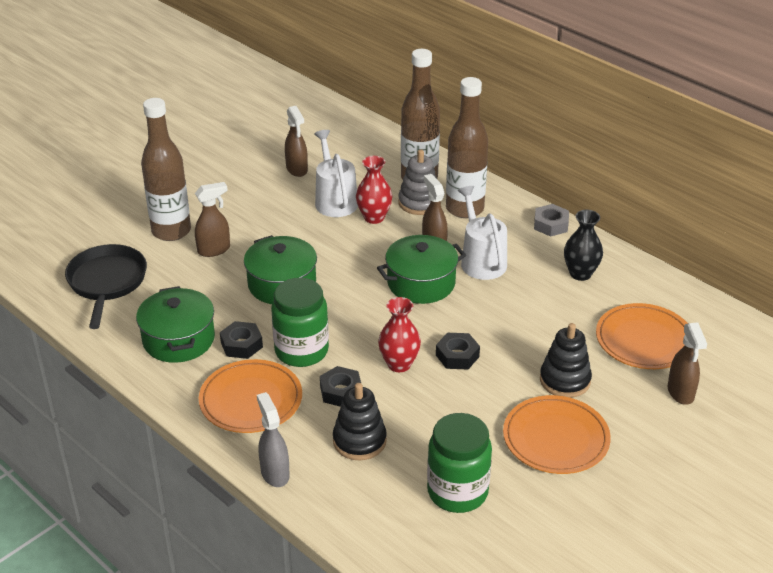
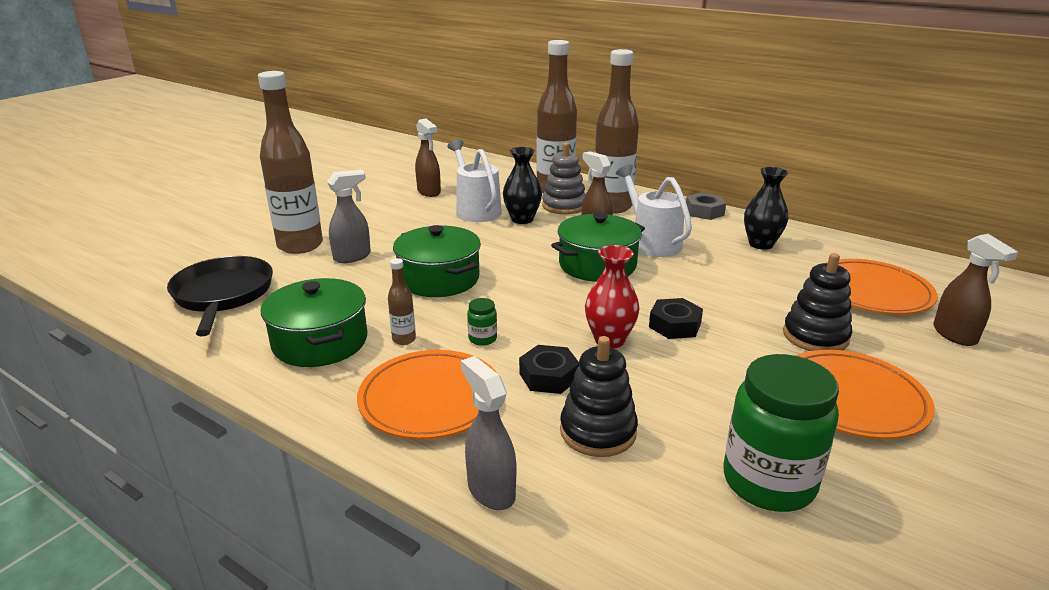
camera: 10 degrees left, 10 degrees down
(214, 250) = (352, 257): brown spray bottle -> grey spray bottle
(241, 345) = (404, 340): black nut -> brown bottle
(301, 351) = (482, 339): green jar -> green jar, size x0.42
(374, 217) = (522, 219): red vase -> black vase

